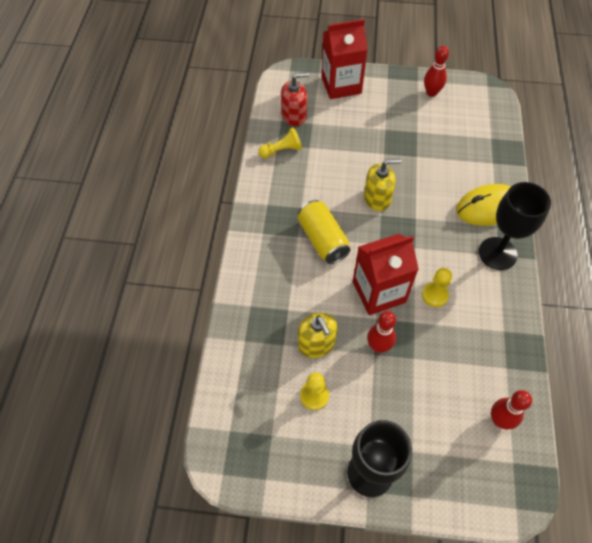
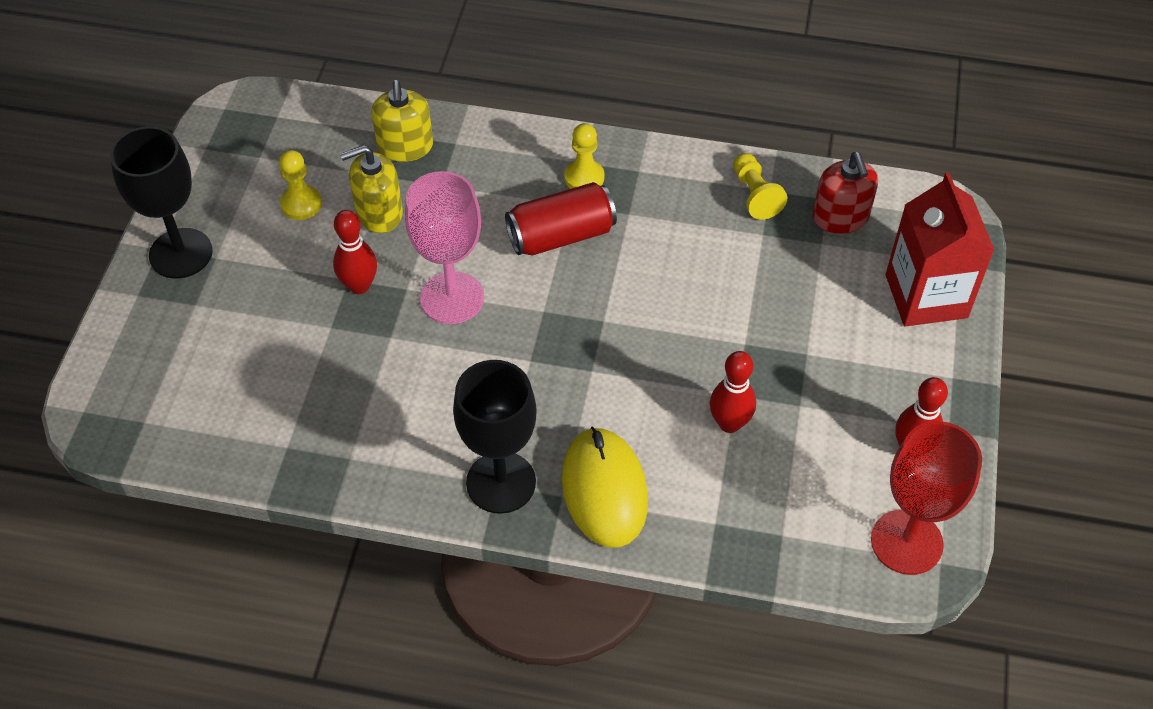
camera: 95 degrees right, 5 degrees down
(322, 239) = (561, 235): yellow can -> red can
(377, 198) = (639, 319): yellow soap dispenser -> yellow soap dispenser (405, 147)
(379, 292) = (452, 298): red carton -> pink goblet
(434, 295) = (433, 372): yellow pawn -> yellow pawn (584, 177)
(481, 96) = (906, 542): none -> red goblet
(499, 420) = (208, 418): red bowling pin -> red bowling pin (729, 423)

